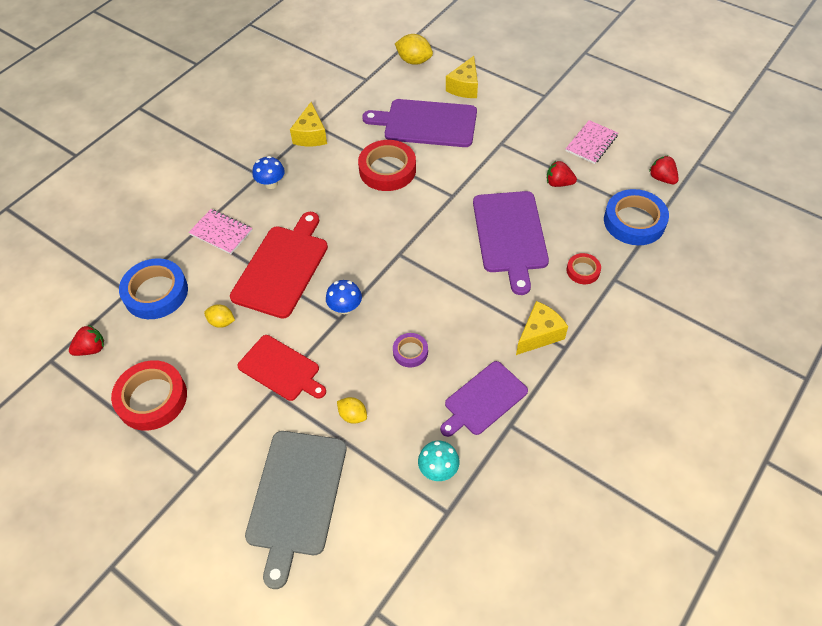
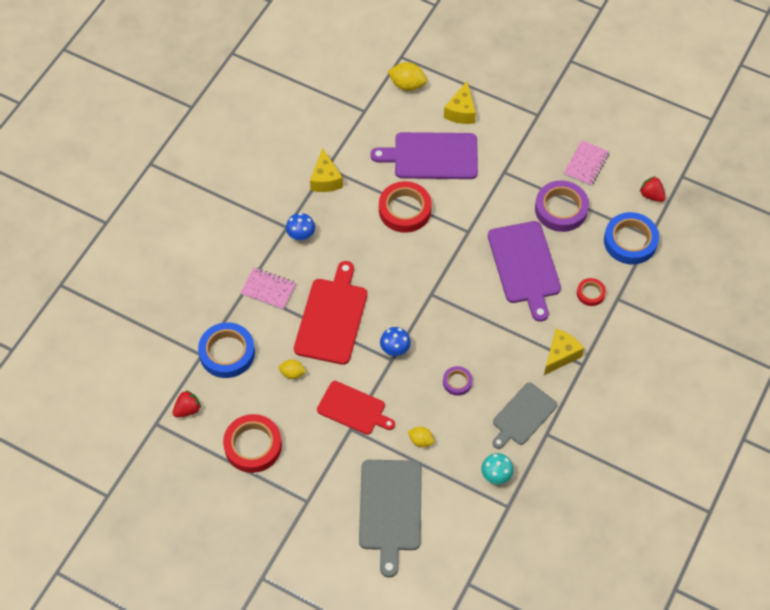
camera: 10 degrees left, 5 degrees up
(483, 399) = (523, 415): purple cutting board -> grey cutting board
(558, 183) = (561, 209): red strawberry -> purple tape

